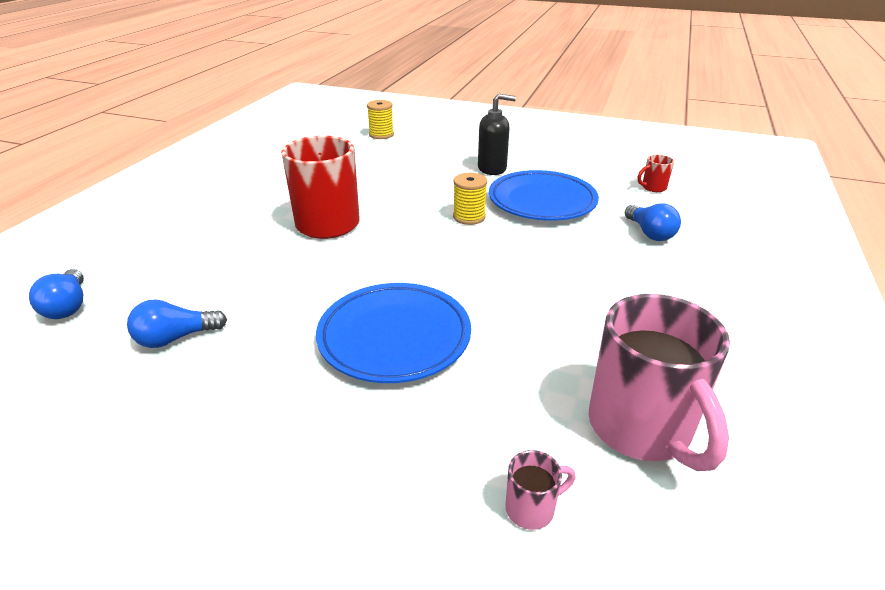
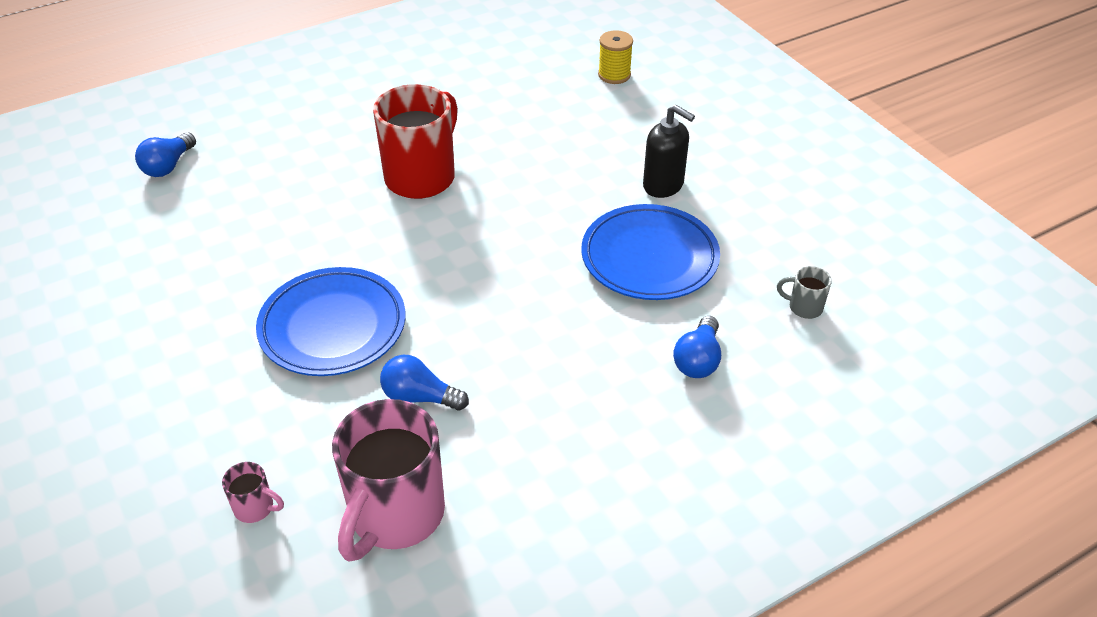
camera: 40 degrees right, 10 degrees up
(175, 338) = (201, 236): blue light bulb -> blue light bulb (419, 397)
(469, 217) = (550, 238): yellow spool -> none
(653, 188) = (804, 307): red mug -> grey mug

